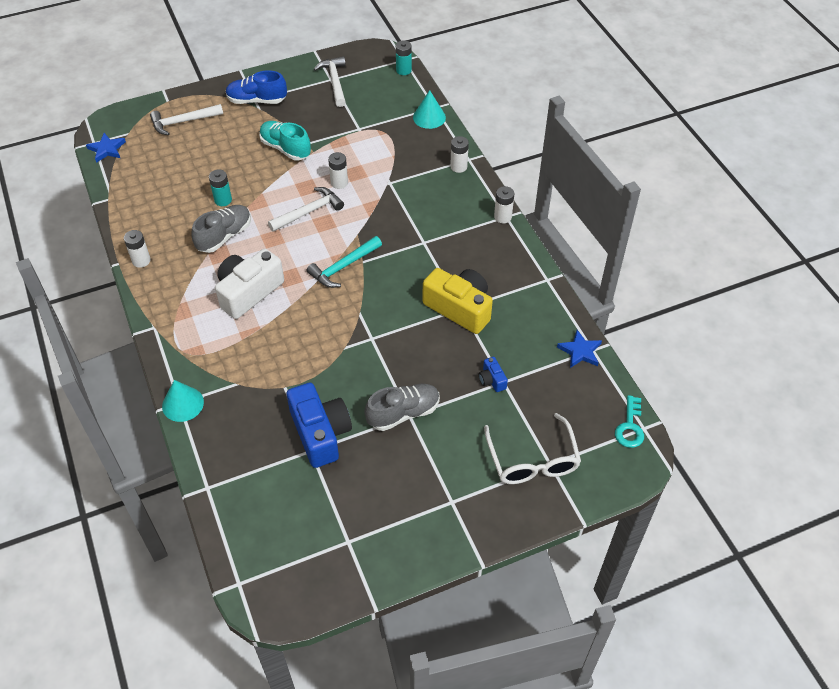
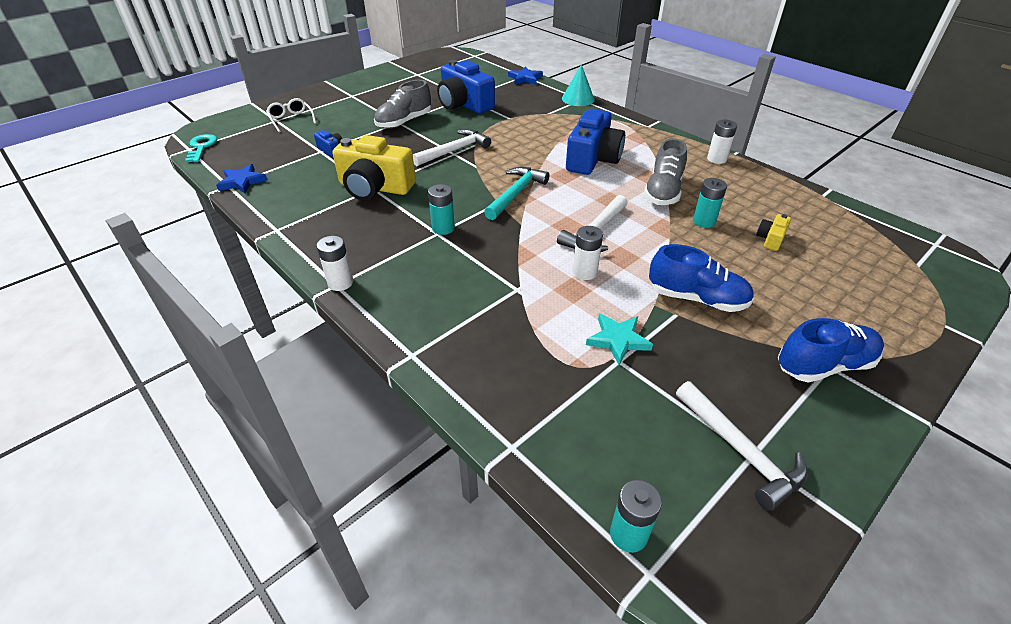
camera: 160 degrees right, 10 degrees down
(107, 149) = (908, 240): blue star -> blue star (525, 78)
(183, 122) = (876, 298): white hammer -> white hammer (454, 150)
(194, 174) = (770, 239): none -> yellow camera
(248, 292) = (592, 159): white camera -> blue camera
(285, 148) = (697, 298): turquoise shoe -> blue shoe
(351, 138) = (618, 340): none -> turquoise star
(417, 246) = (443, 228): none -> turquoise battery
(429, 117) = (512, 419): turquoise cone -> none
(458, 167) = (424, 337): white battery -> none
(532, 459) = (291, 120): white glasses -> white glasses, size x0.59

